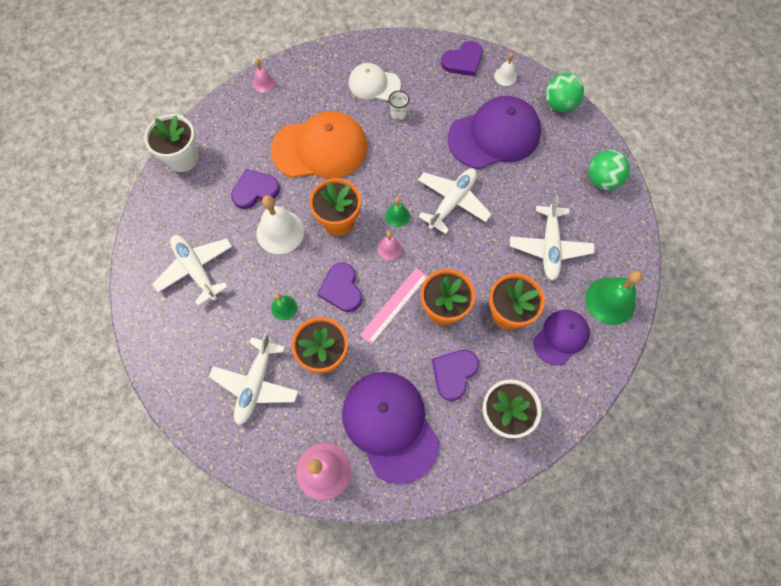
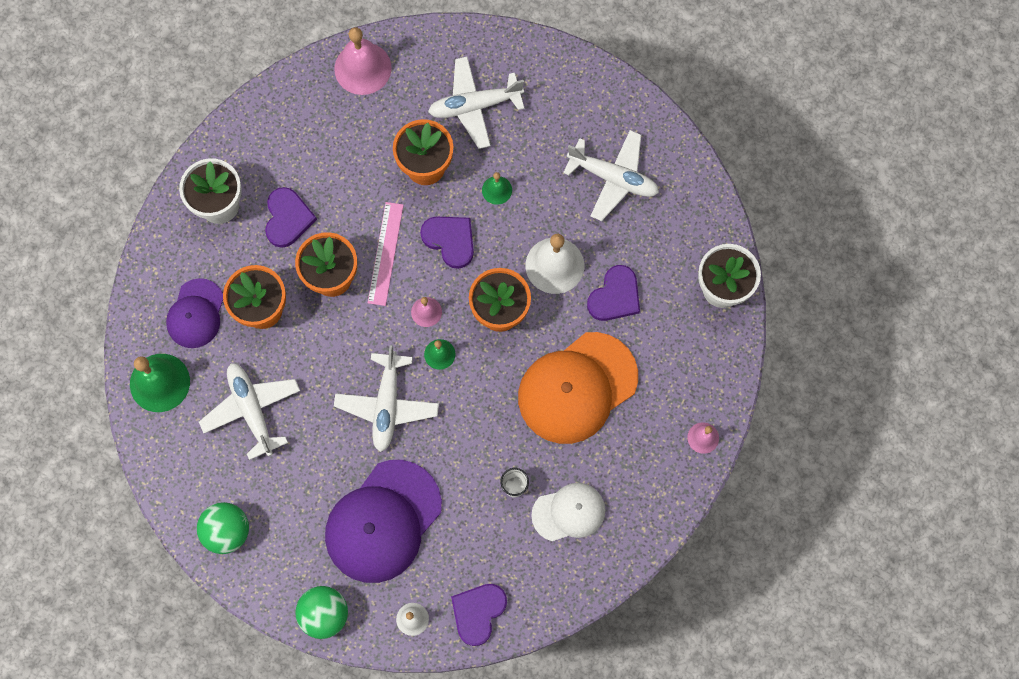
camera: 150 degrees right, 5 degrees up
(256, 384) = (475, 106): white plane -> white plane turned 90 degrees counterclockwise
(390, 425) = (323, 138): purple cap -> none

